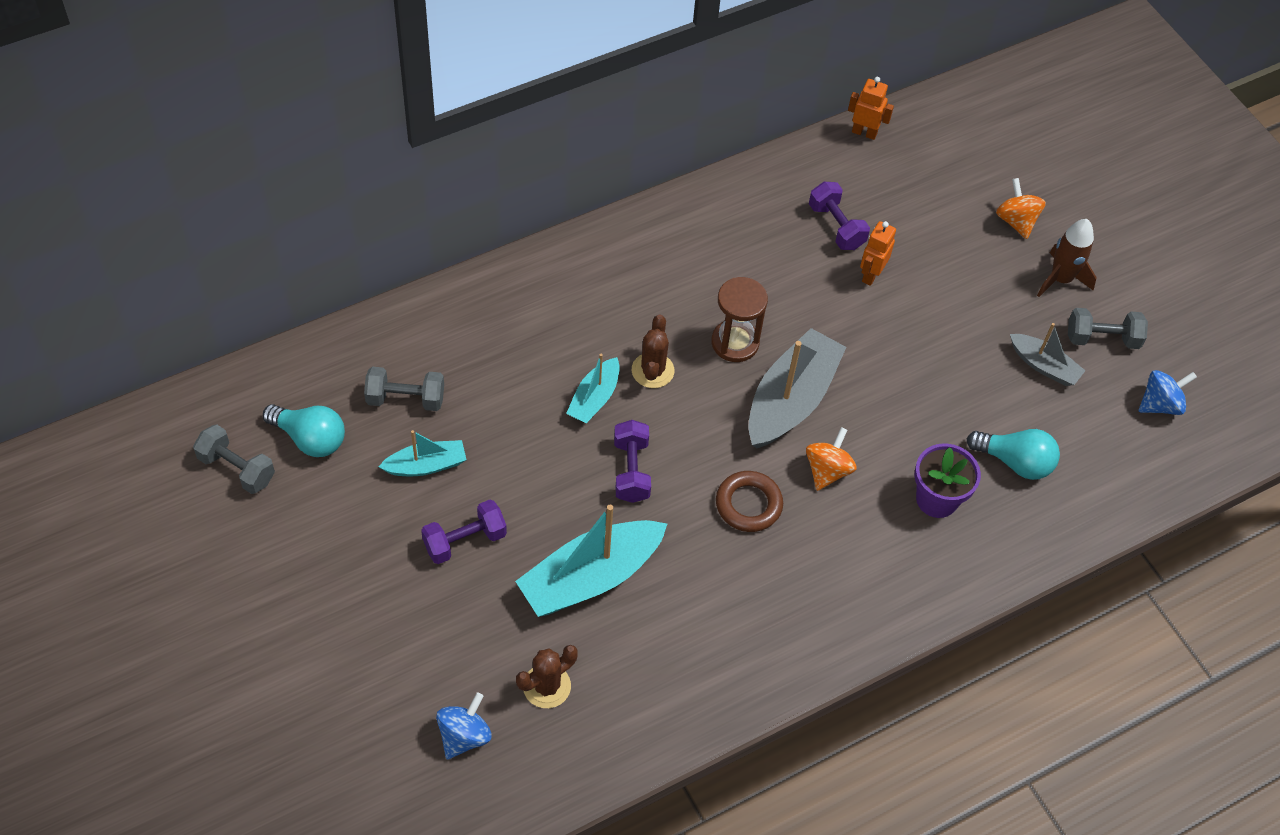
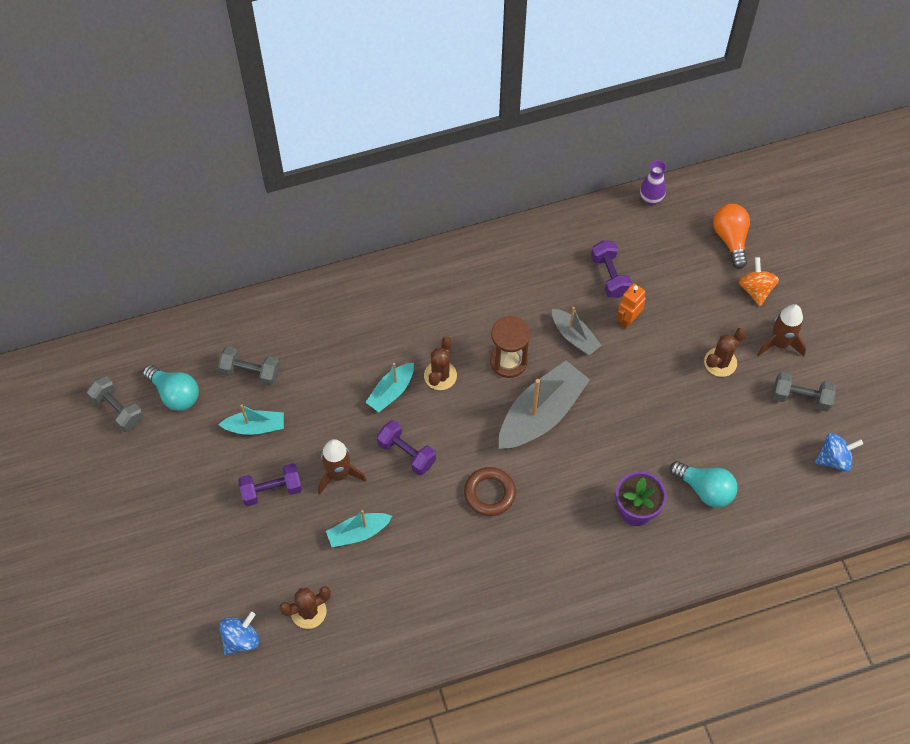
camera: 15 degrees right, 5 degrees up
(549, 509) = (338, 474): none -> brown rocket
(590, 577) = (358, 533): turquoise boat -> turquoise boat, size x0.55
(631, 470) = (406, 453): purple dumbbell -> purple dumbbell turned 60 degrees counterclockwise
(827, 470) = (556, 475): orange spinning top -> none
(864, 132) = (651, 199): orange robot -> purple vase
(971, 167) = (730, 239): none -> orange light bulb
(995, 310) = (720, 362): none -> brown cactus
(1044, 366) = (748, 414): grey boat -> grey boat (574, 336)

